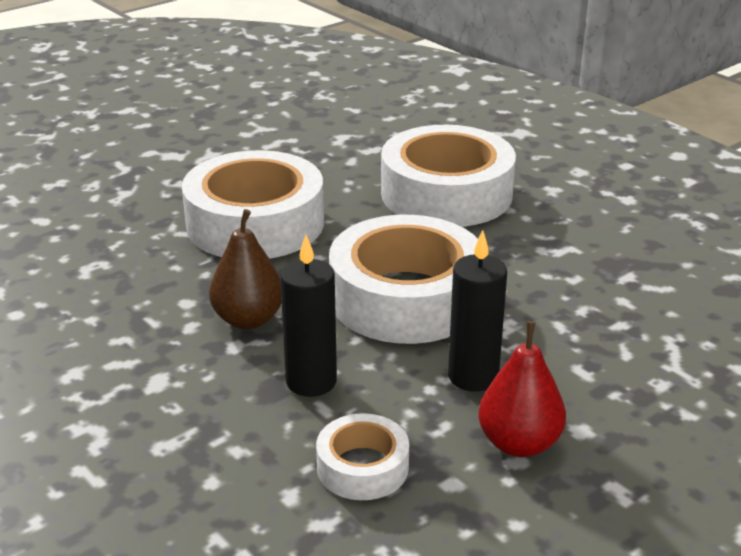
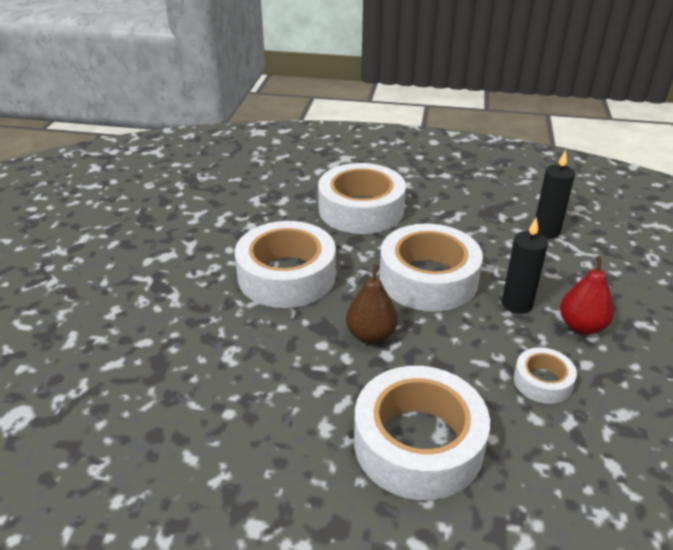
camera: 40 degrees left, 5 degrees up
(131, 439) = (418, 443): none -> white tape
(311, 381) = (454, 351): black candle -> black candle (546, 231)

